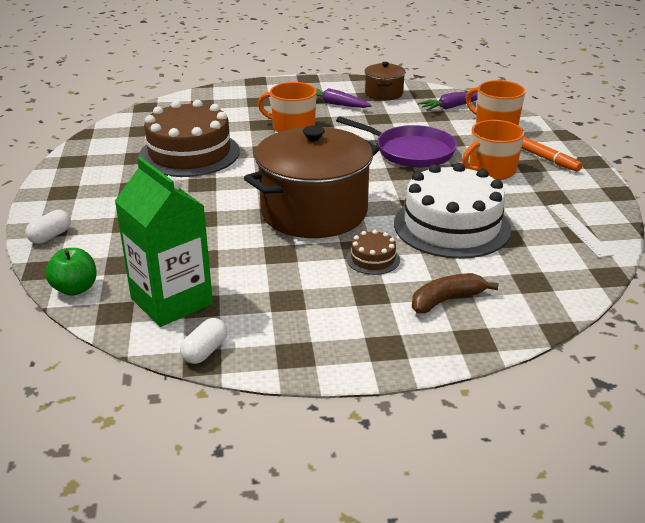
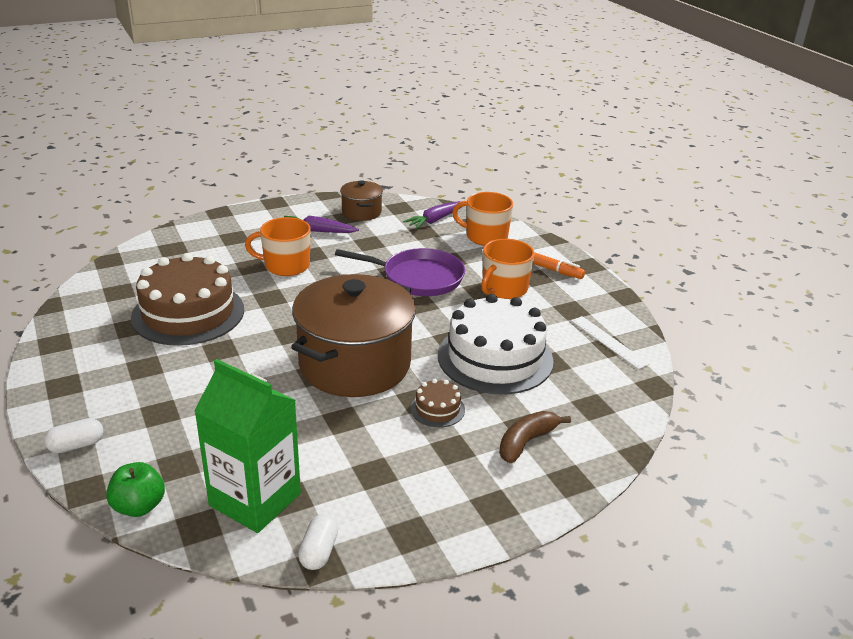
camera: 20 degrees left, 0 degrees up
(50, 236) = (76, 445): white capsule -> white capsule turned 45 degrees clockwise

